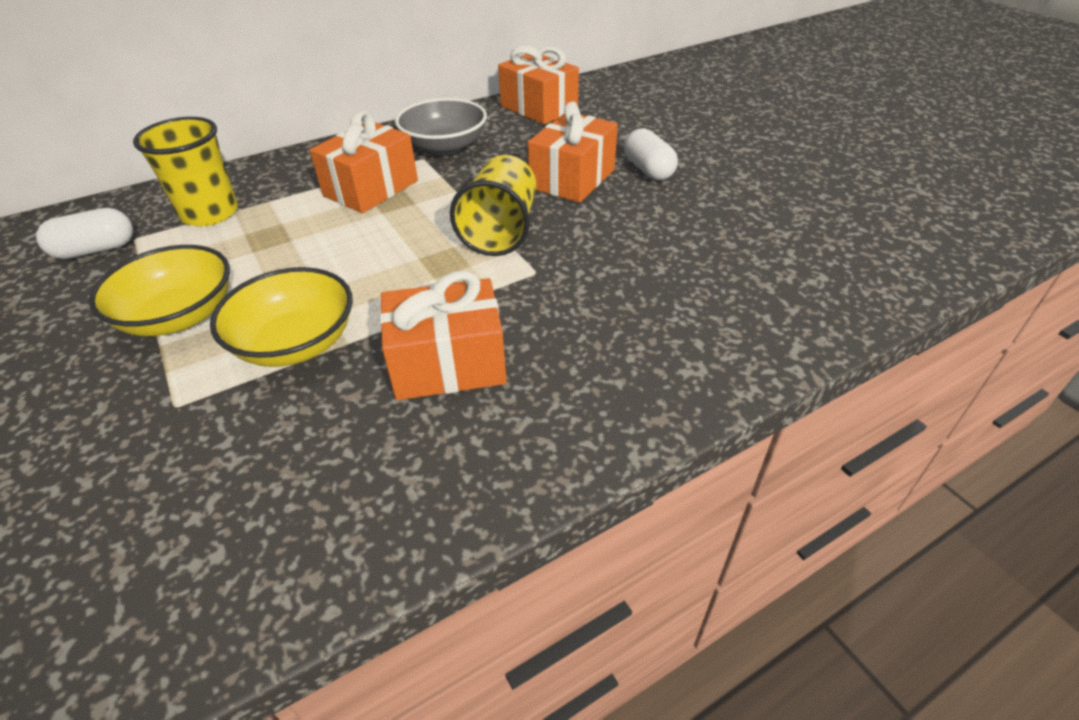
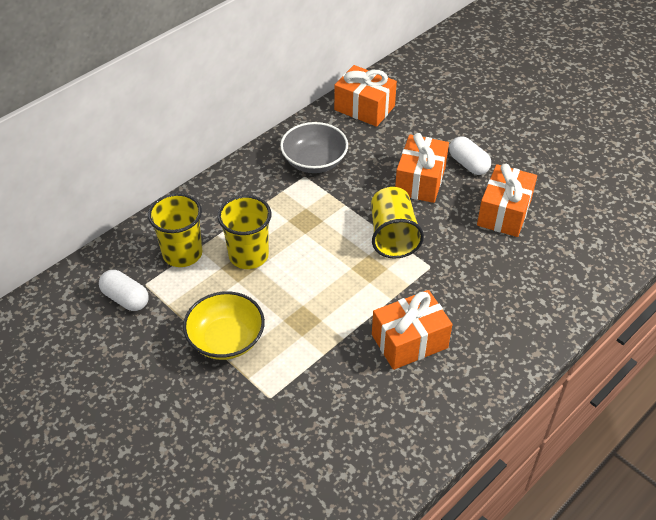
camera: 15 degrees left, 5 degrees up
(96, 250) = (126, 299): white capsule -> white capsule turned 75 degrees clockwise
(290, 226) = (248, 255): none -> yellow cup
(296, 343) = (312, 344): yellow bowl -> none
(371, 188) = (283, 212): orange gift -> orange gift (504, 213)

